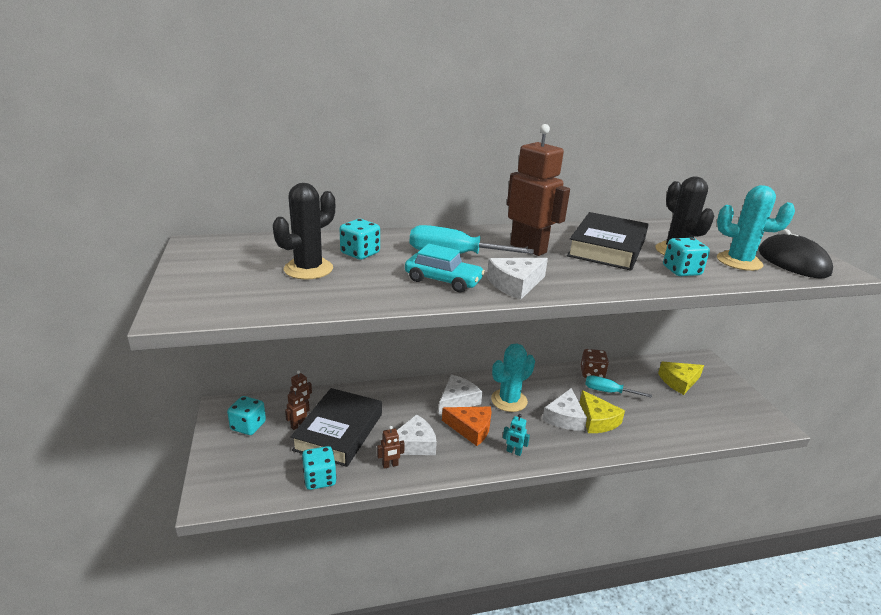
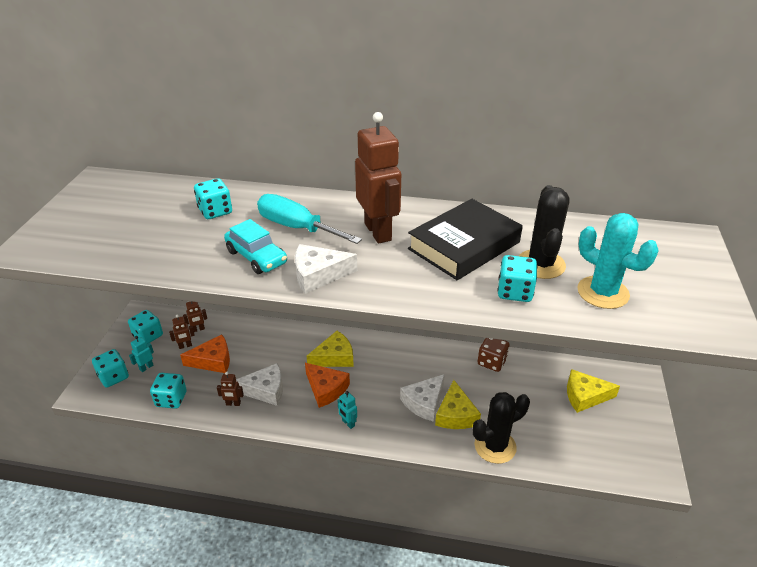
camera: 25 degrees right, 10 degrees up
(235, 475) = (113, 377): none -> turquoise dice
(268, 456) = (146, 367): none -> turquoise robot
(308, 269) = (157, 222): black cactus -> black cactus (495, 446)
(339, 432) = (213, 360): black book -> orange cheese
(457, 400) = (334, 357): white cheese -> yellow cheese
(509, 400) = (382, 370): turquoise cactus -> none
(608, 392) = (492, 387): turquoise screwdriver -> none
(793, 262) = (675, 306): black mouse -> none

